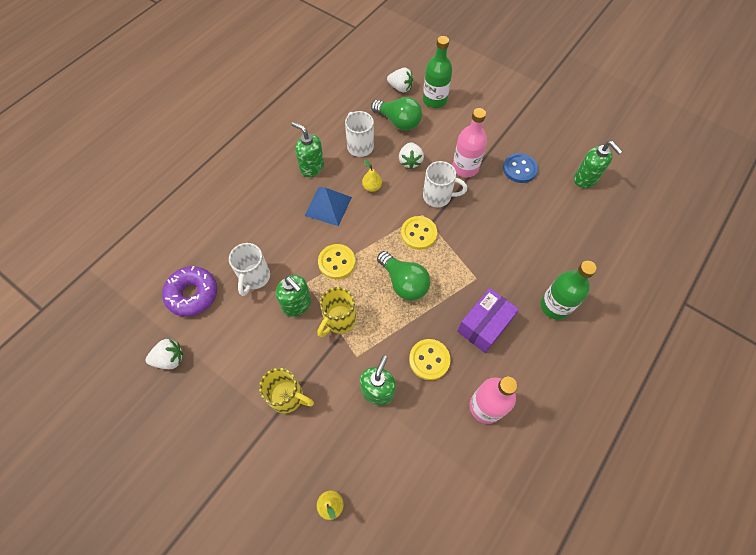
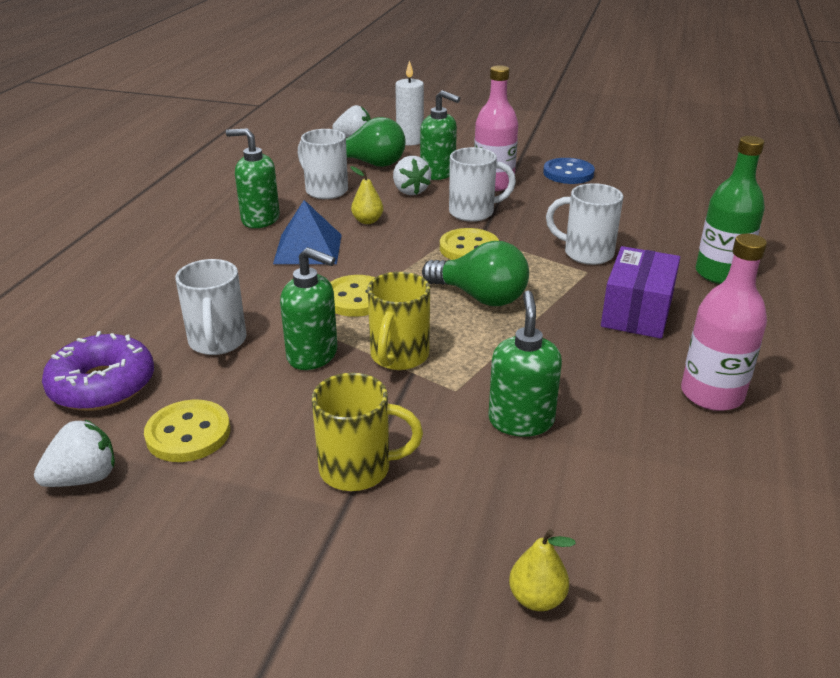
camera: 20 degrees left, 30 degrees down
(429, 360) = (581, 365): yellow button -> yellow button (188, 433)
(434, 100) = (410, 141): green bottle -> white candle
(485, 260) = (586, 253): none -> white mug
(585, 179) = (660, 167): green soap dispenser -> green soap dispenser (438, 173)

